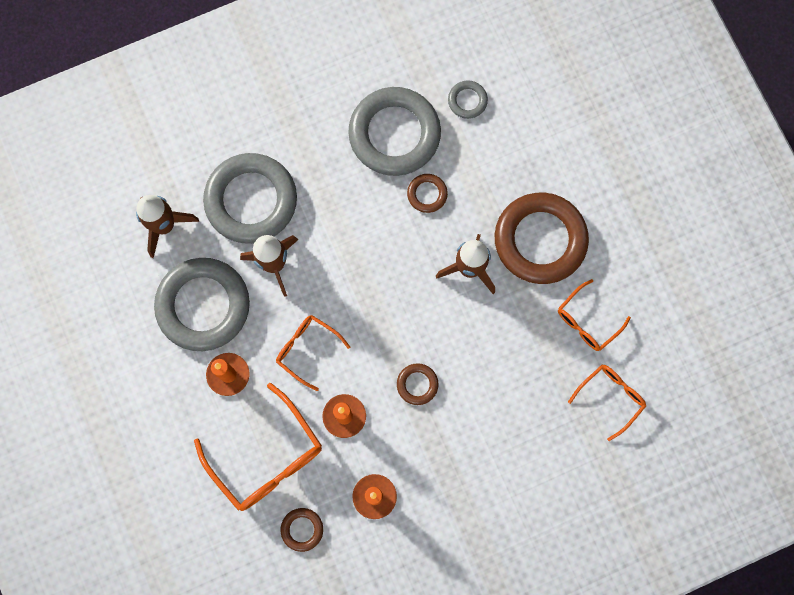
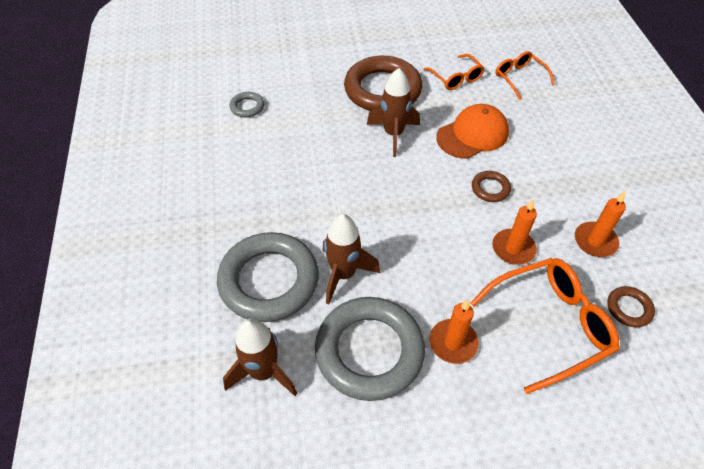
camera: 75 degrees left, 25 degrees down
(307, 349) = (440, 265): orange glasses -> none
(394, 134) = (253, 157): grey ring -> none
(427, 194) = (317, 147): brown ring -> none
(493, 355) = (472, 135): none -> orange cap

